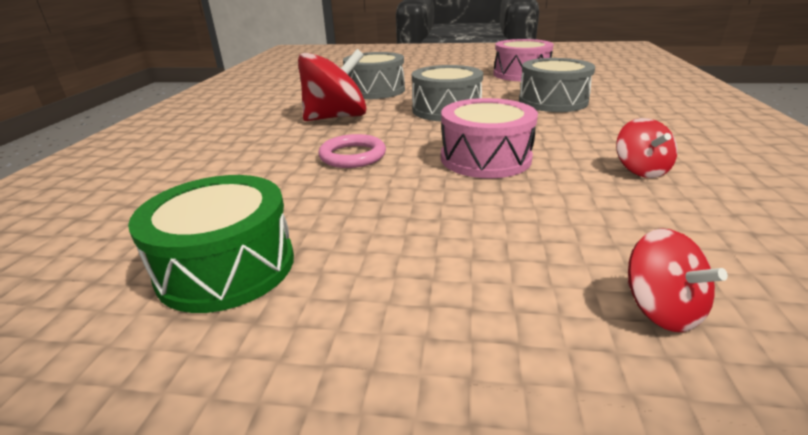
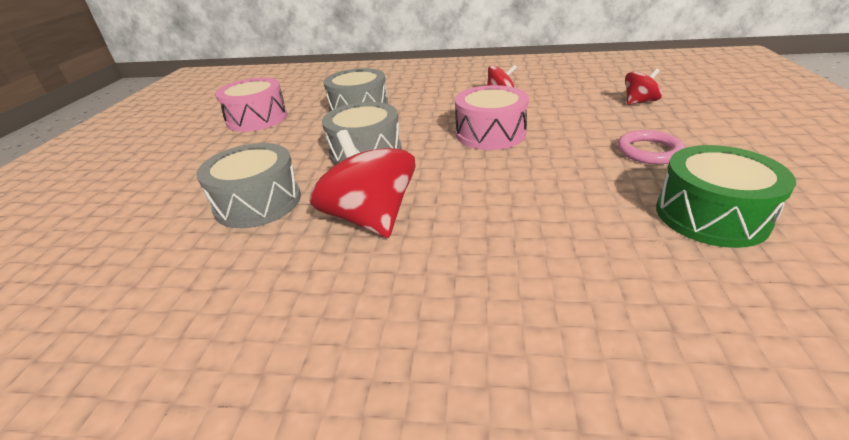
camera: 90 degrees left, 5 degrees up
(352, 156) = (494, 190): pink ring -> pink ring (649, 151)

